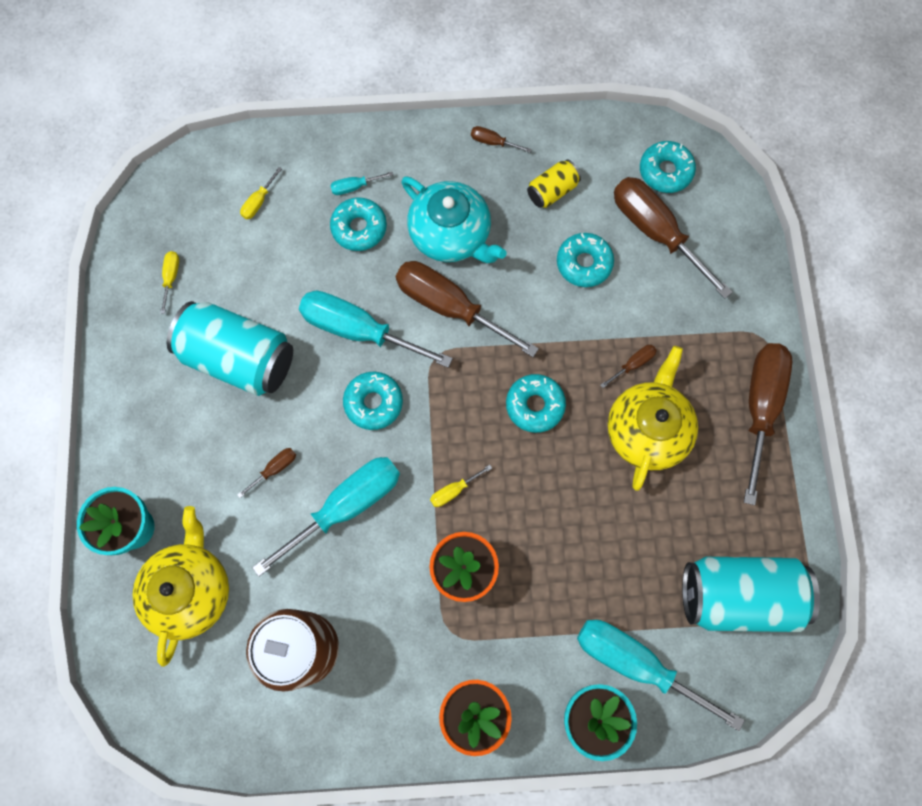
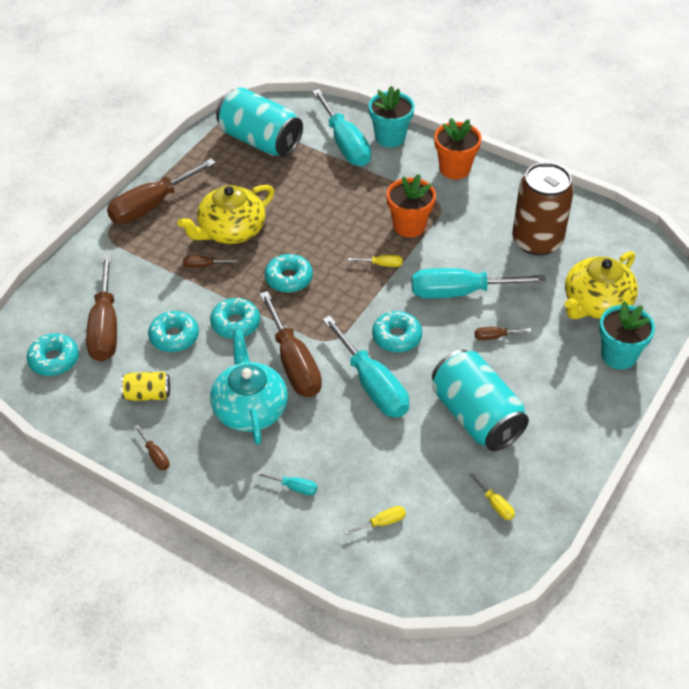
camera: 145 degrees left, 25 degrees down
(171, 277) = (495, 504): yellow screwdriver -> yellow screwdriver turned 75 degrees counterclockwise
(359, 228) = (316, 454): turquoise donut -> turquoise donut (235, 323)

